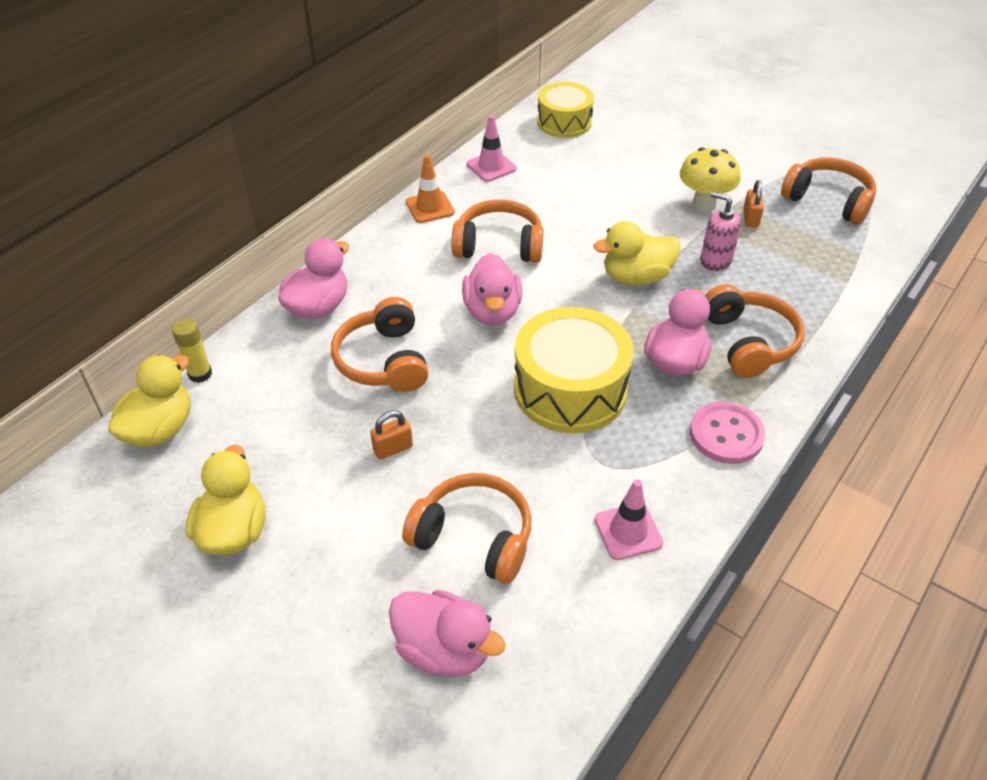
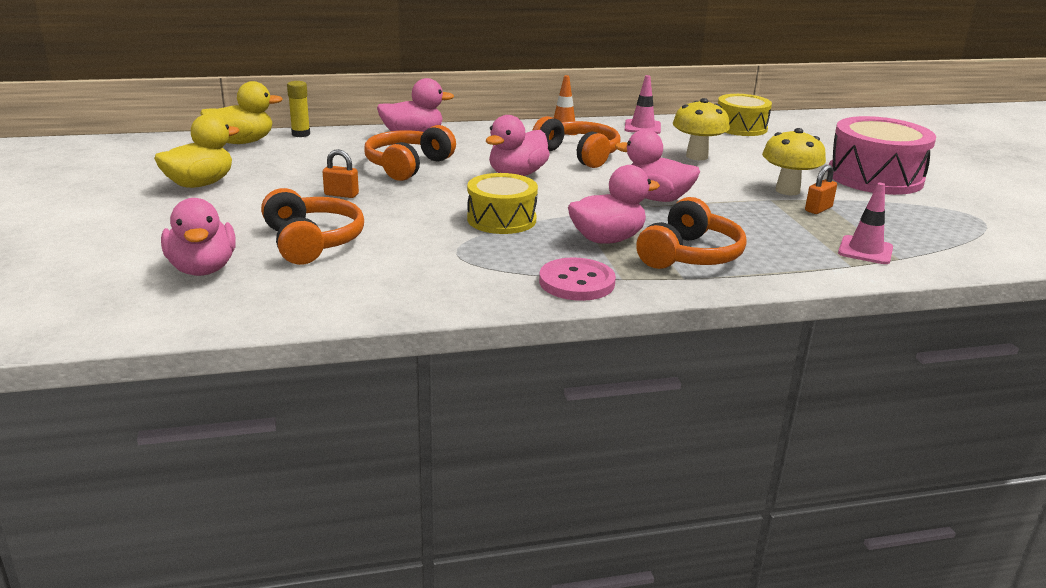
camera: 40 degrees right, 20 degrees down
(570, 389) = (501, 219): yellow drum -> yellow drum, size x0.65
(587, 191) = (697, 156): none -> yellow mushroom
(628, 531) = (411, 284): pink traffic cone -> pink traffic cone (865, 250)
(636, 277) = (656, 198): yellow duck -> pink duck
(715, 260) = (742, 214): pink soap dispenser -> none
(733, 147) = (875, 177): none -> pink drum
(828, 200) = (920, 226): orange headphones -> none

